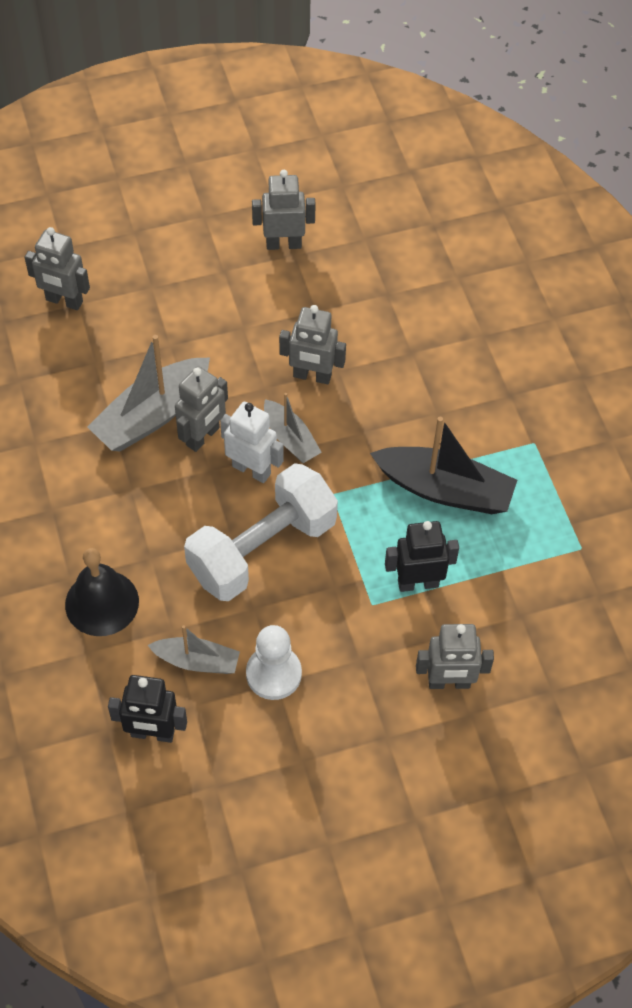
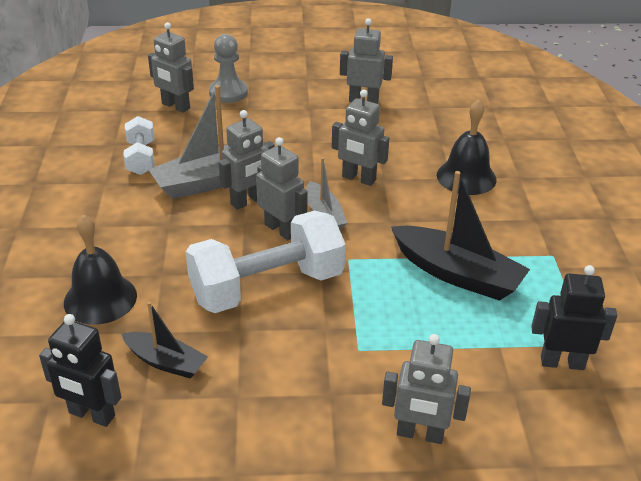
camera: 15 degrees right, 20 degrees down
(59, 397) = (141, 158): none -> white dumbbell
(118, 263) = (228, 93): none -> grey pawn
(197, 661) = (166, 362): grey boat -> black boat
(251, 470) = (281, 229): white robot -> grey robot
(273, 674) = (237, 388): white pawn -> none
(418, 583) = (410, 341): black robot -> black robot (562, 362)
(427, 348) = (466, 177): none -> black bell

